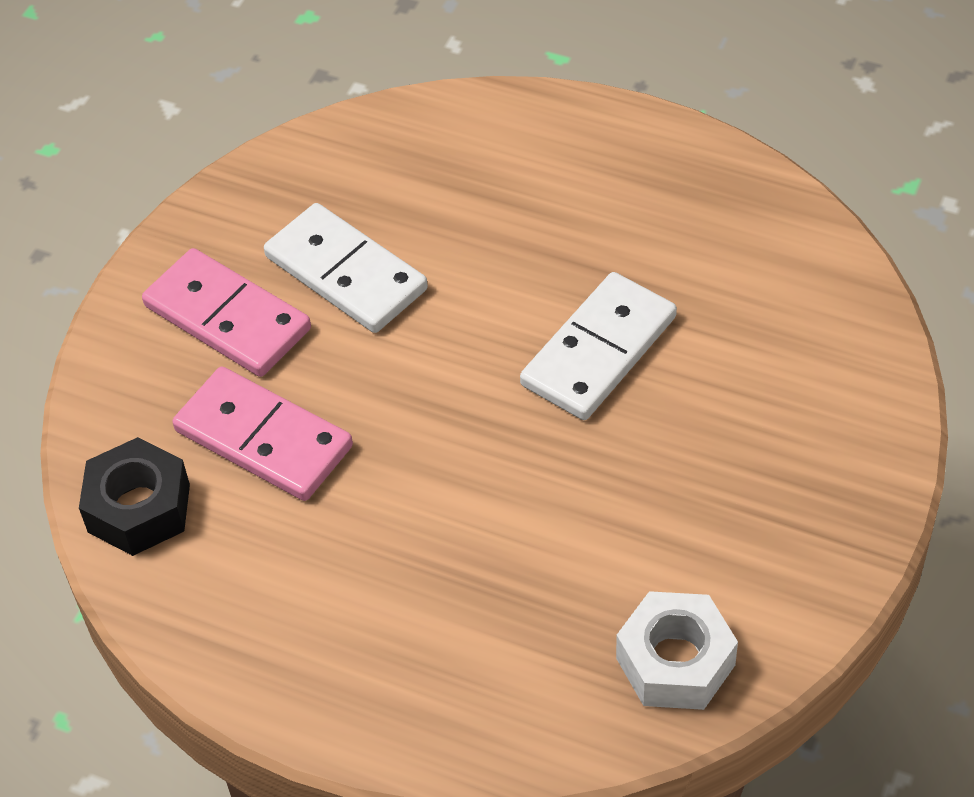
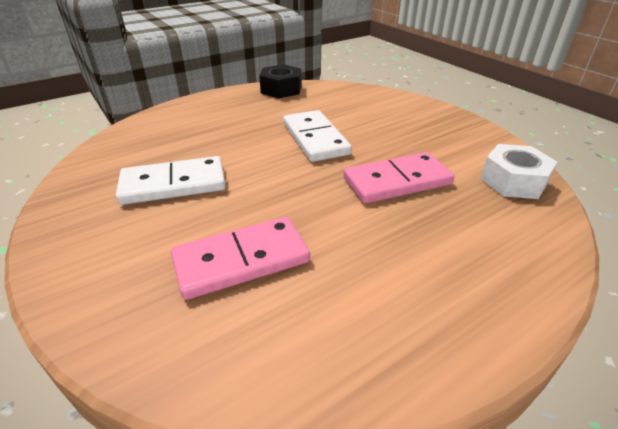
camera: 60 degrees left, 15 degrees down
(139, 508) = (226, 356): black nut -> black nut (281, 89)
(227, 318) = (135, 237): pink domino -> pink domino (397, 181)

